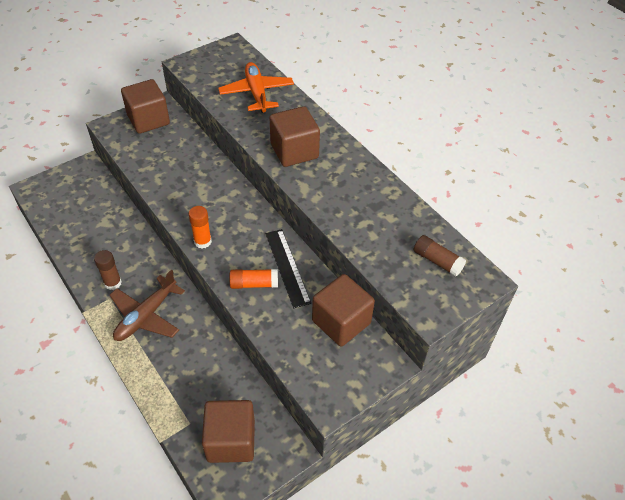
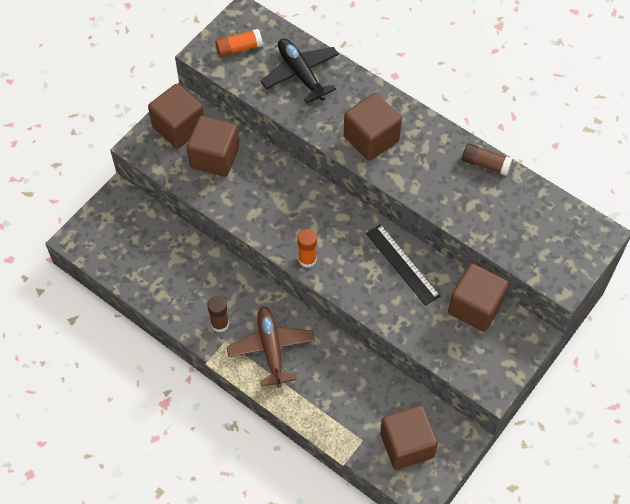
camera: 15 degrees left, 10 degrees up
(146, 316) = (271, 349): brown plane -> brown plane turned 150 degrees clockwise
(165, 146) = (214, 157): none -> brown cube
(254, 284) = (378, 291): orange glue stick -> orange glue stick (239, 48)
(256, 93) = (300, 74): orange plane -> black plane
(437, 261) = (553, 227): brown glue stick -> brown glue stick (485, 164)

